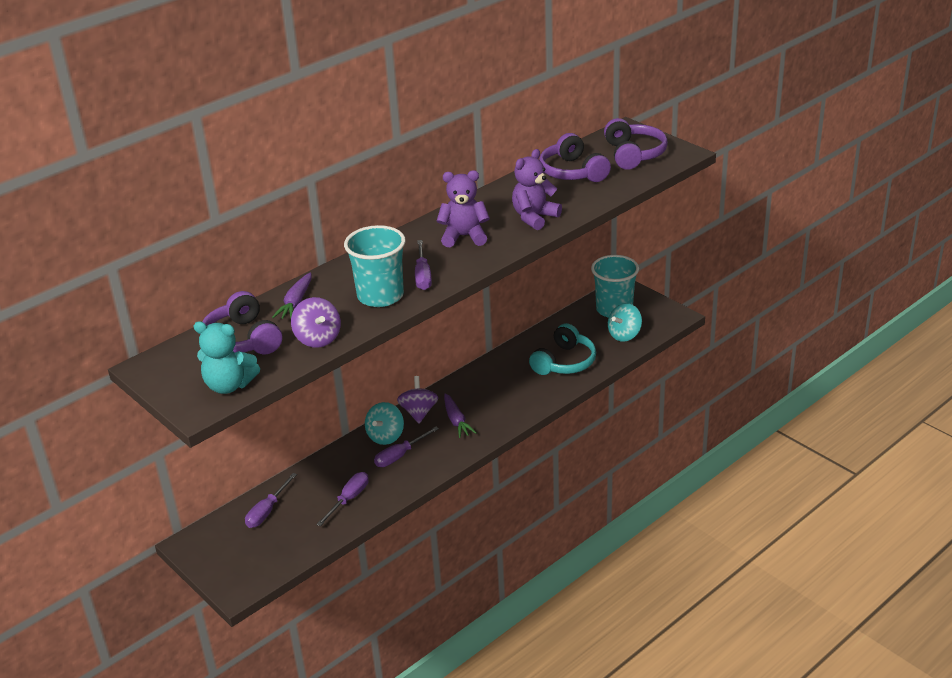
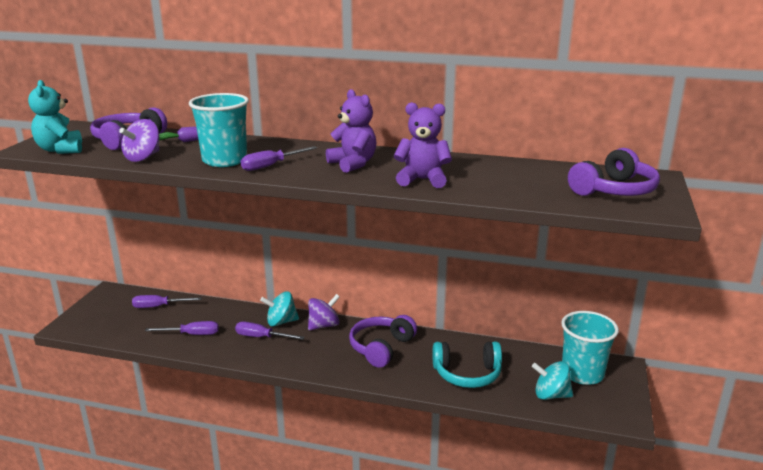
camera: 55 degrees right, 10 degrees down
(456, 421) = (328, 347): purple carrot -> none
(572, 172) = (530, 175): purple headphones -> purple headphones (381, 348)

